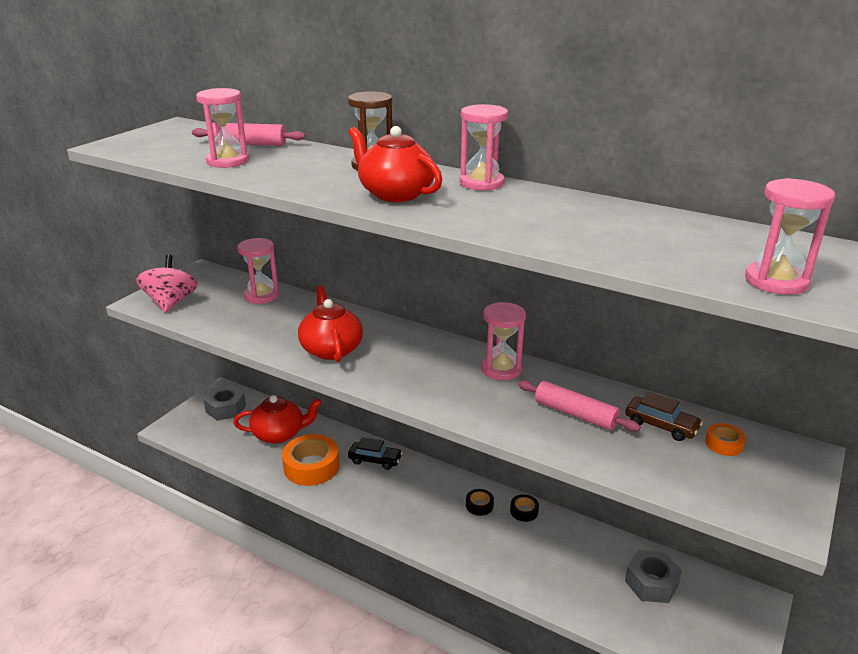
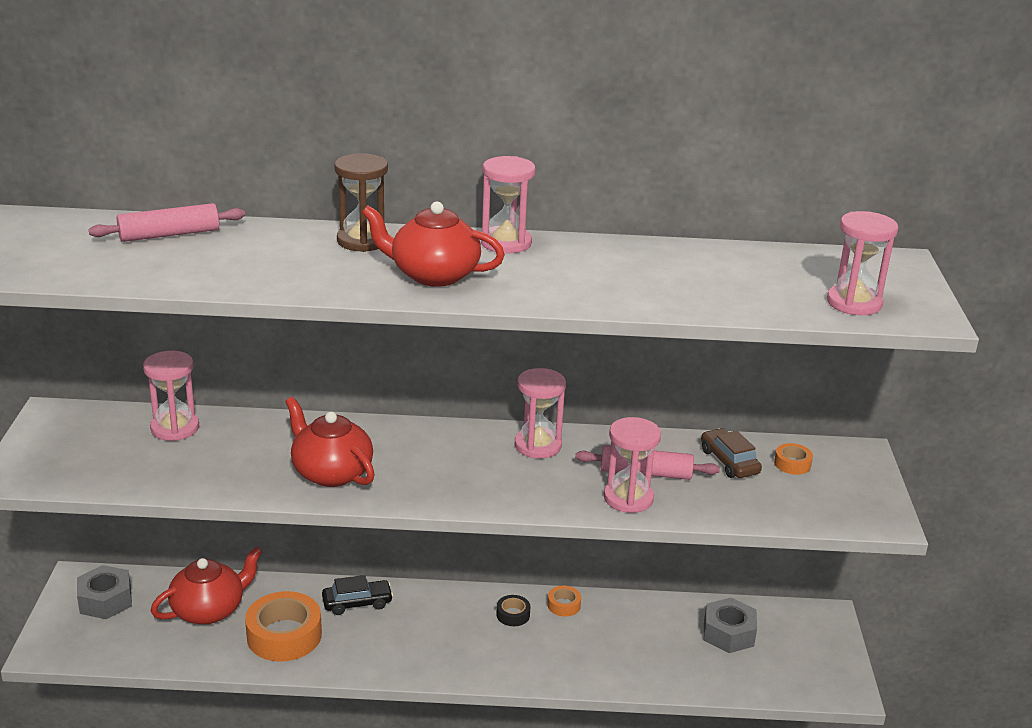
camera: 30 degrees left, 0 degrees up
(171, 303) = (57, 468): pink spinning top -> none
(227, 161) = (179, 266): pink hourglass -> pink hourglass (628, 498)
(524, 511) = (564, 605): black tape -> orange tape
(661, 425) = (729, 461): brown car -> brown car turned 120 degrees counterclockwise

